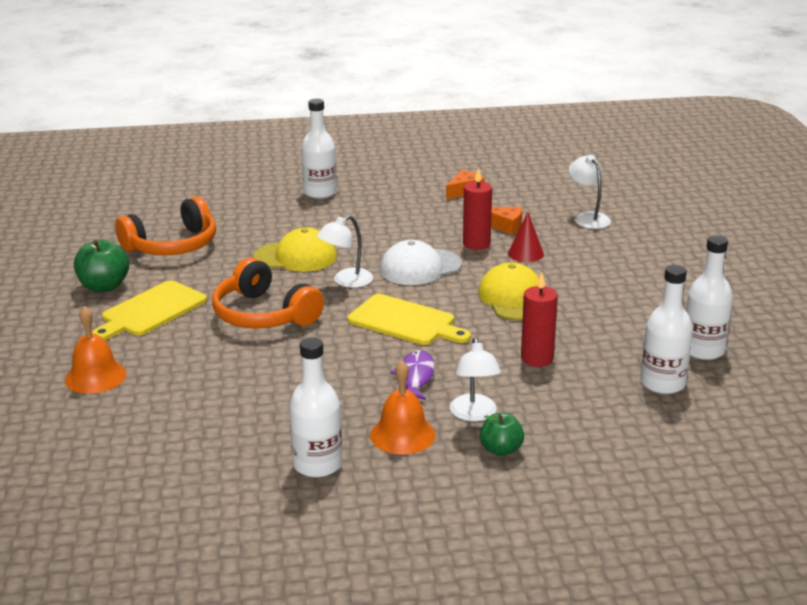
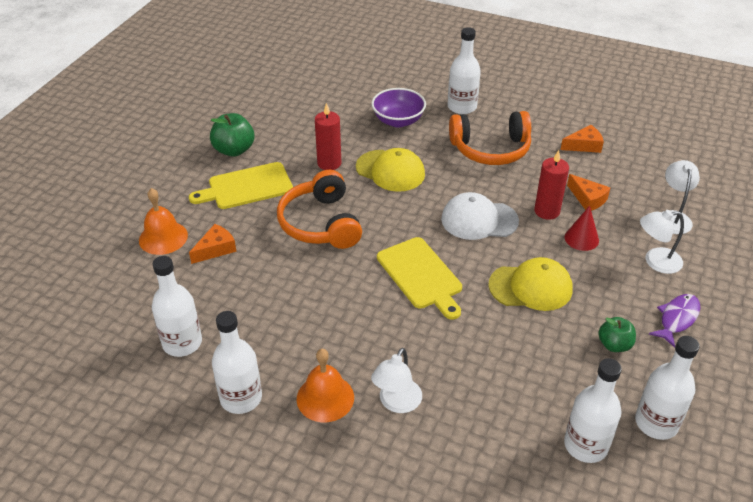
camera: 30 degrees right, 15 degrees up
(168, 367) = (216, 249): none -> orange cheese
(172, 245) = (310, 125): orange headphones -> orange headphones (490, 149)
(209, 447) = (182, 343): none -> white bottle
(265, 218) = (398, 121): none -> purple bowl
(346, 281) = (408, 212): white lamp -> white lamp (655, 262)
(415, 377) = (382, 340): purple fish -> purple fish (677, 319)
(501, 450) = (387, 453): green apple -> green apple (614, 345)
(514, 299) = (530, 287): yellow cap -> yellow cap turned 75 degrees clockwise
(537, 358) = (497, 364): red candle -> red candle (329, 163)

